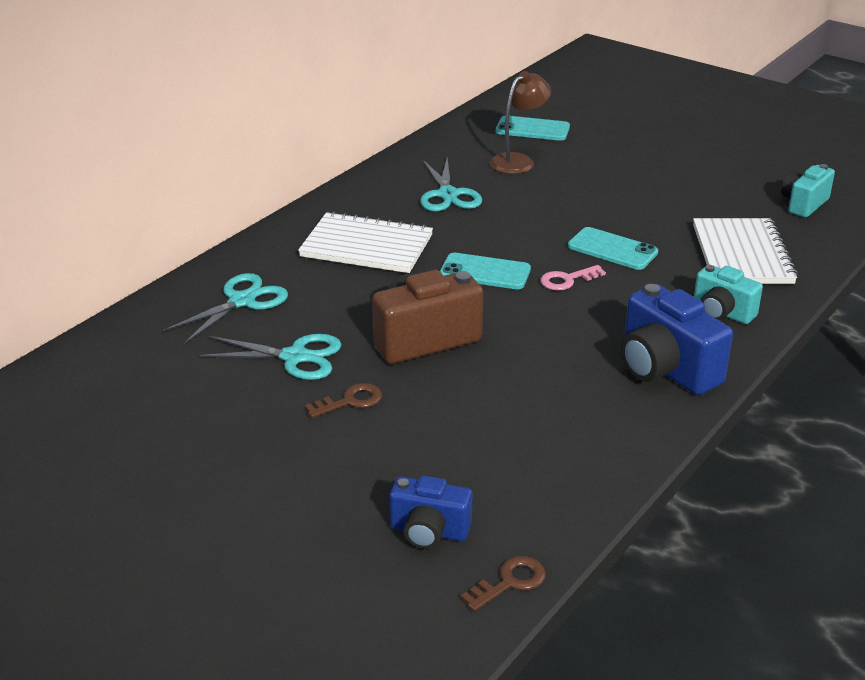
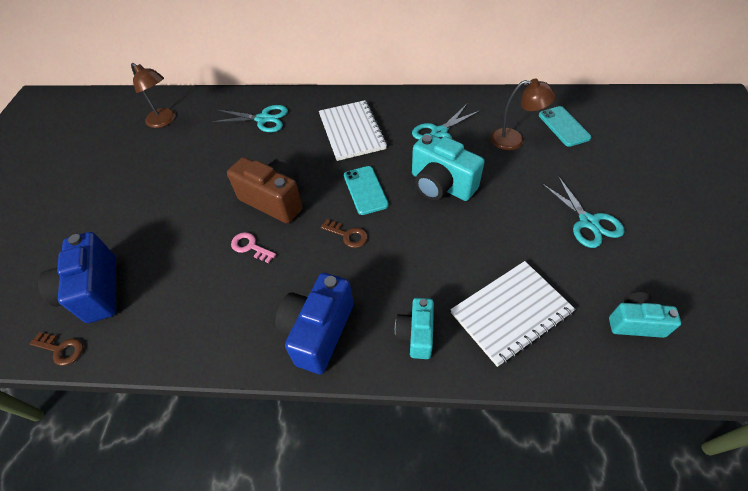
camera: 60 degrees right, 20 degrees up
(111, 388) = (165, 121): none -> brown lamp
(295, 357) = (225, 162): turquoise scissors -> turquoise scissors (588, 222)
(350, 401) = (197, 202): brown key -> brown key (348, 235)
(429, 532) = (95, 291): blue camera -> blue camera, size x1.62
(535, 225) = (441, 185): none -> turquoise camera
(567, 280) = (388, 231): pink key -> pink key (250, 247)
(612, 249) = (447, 236): turquoise phone -> none

